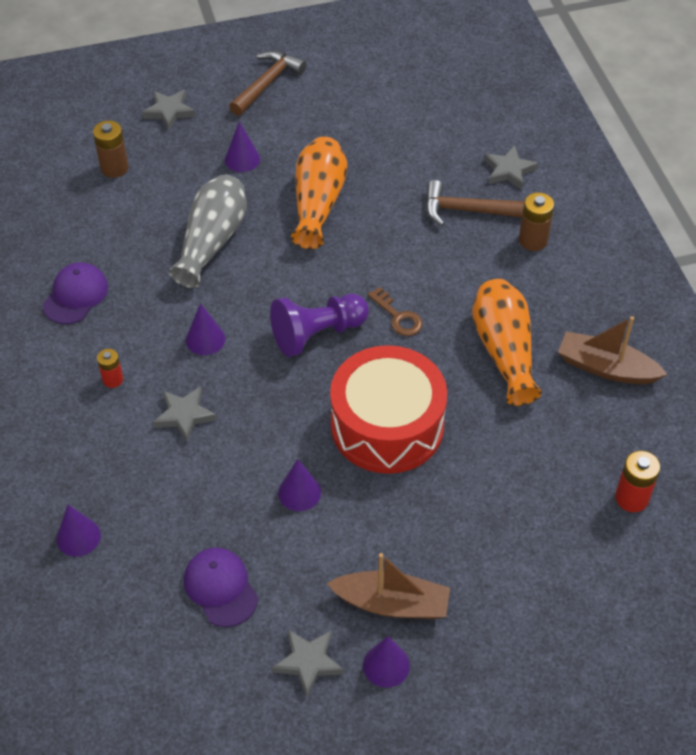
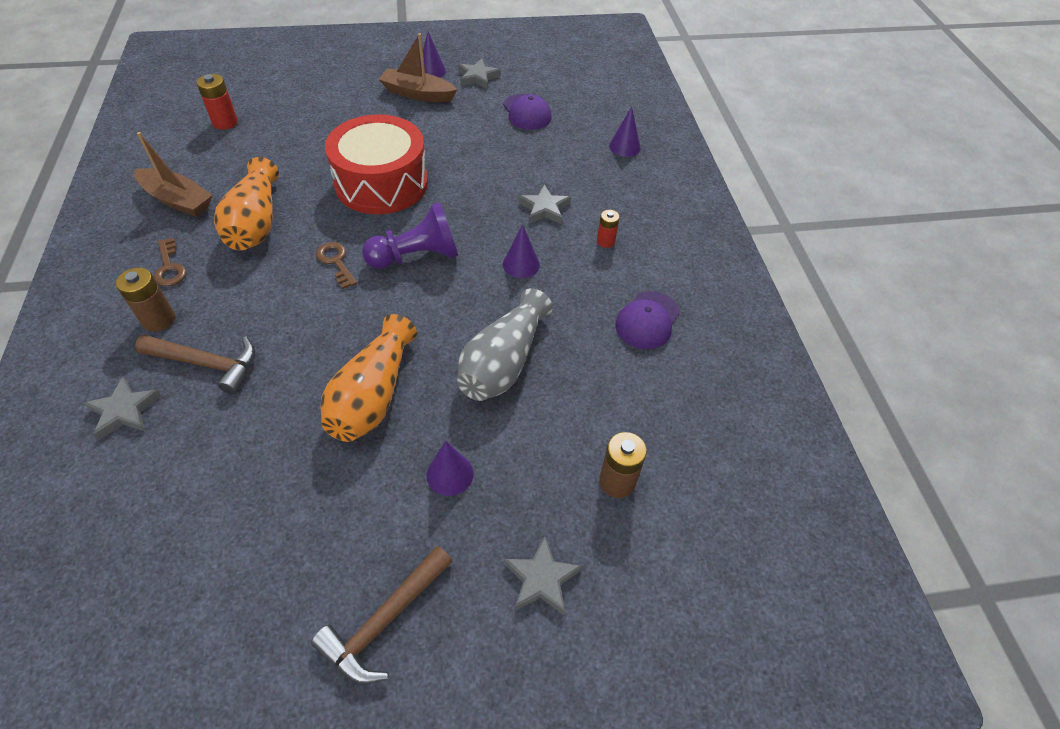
camera: 175 degrees left, 0 degrees up
(299, 492) = (462, 152): purple cone -> none
(559, 290) = (169, 267): none -> brown key

